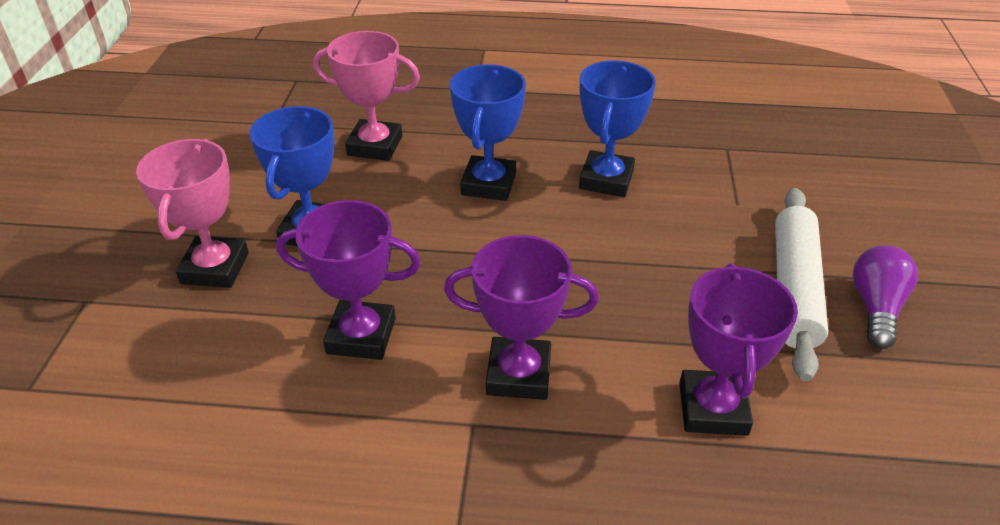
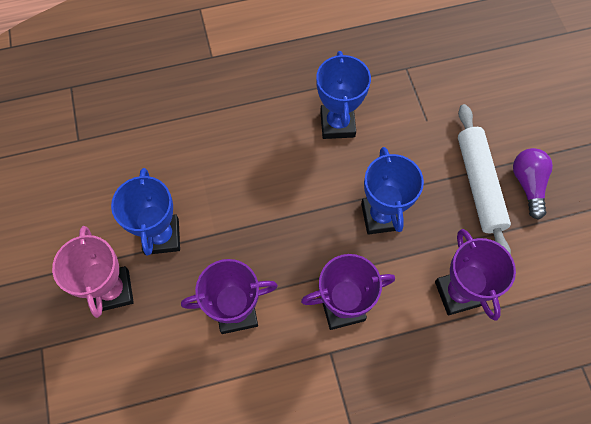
camera: 20 degrees left, 25 degrees up
(375, 146) = (165, 140): pink trophy -> none
(488, 184) = (261, 153): blue trophy -> blue trophy (381, 216)

